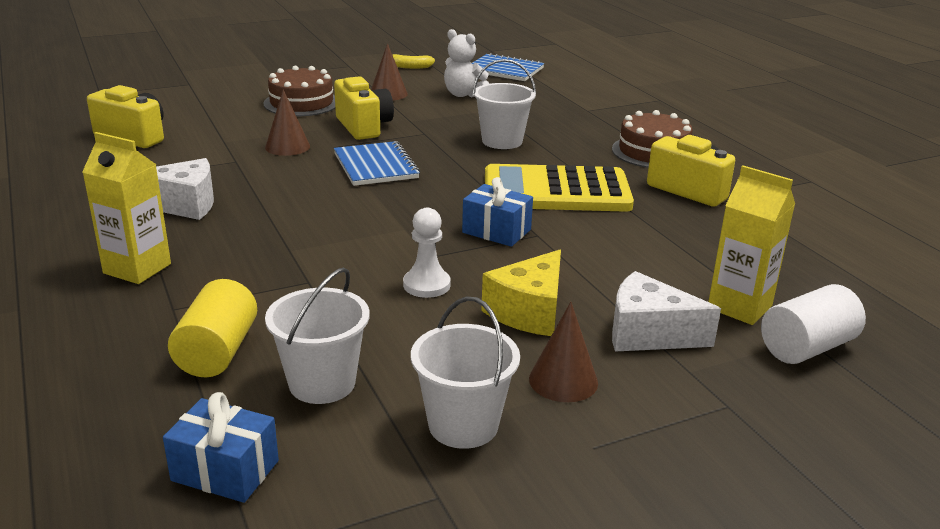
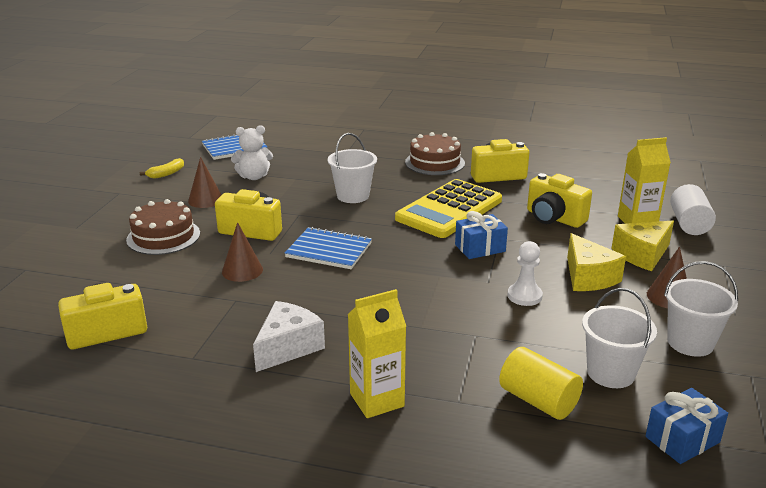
camera: 50 degrees left, 0 degrees up
(644, 251) = (554, 218): none -> yellow camera
(648, 334) = (642, 255): white cheese -> yellow cheese

